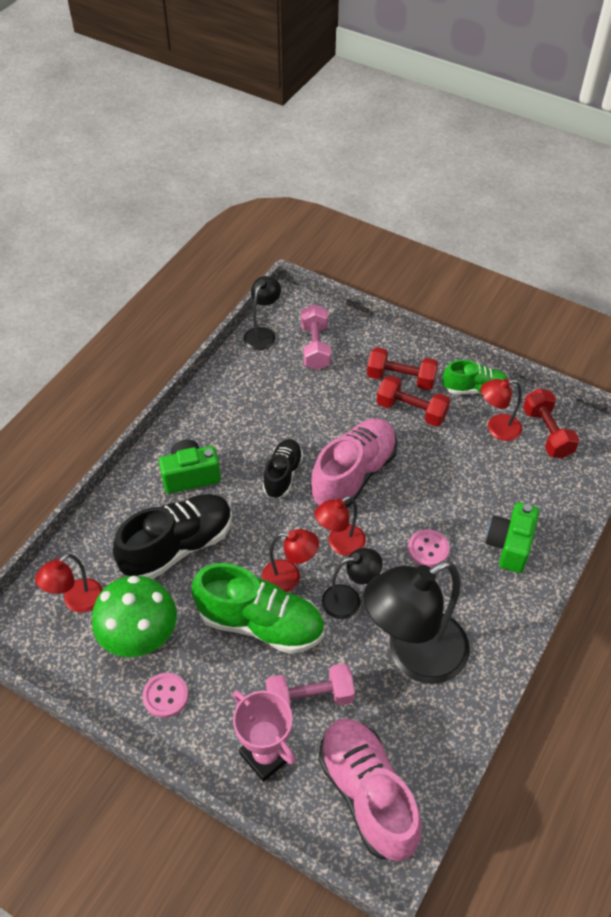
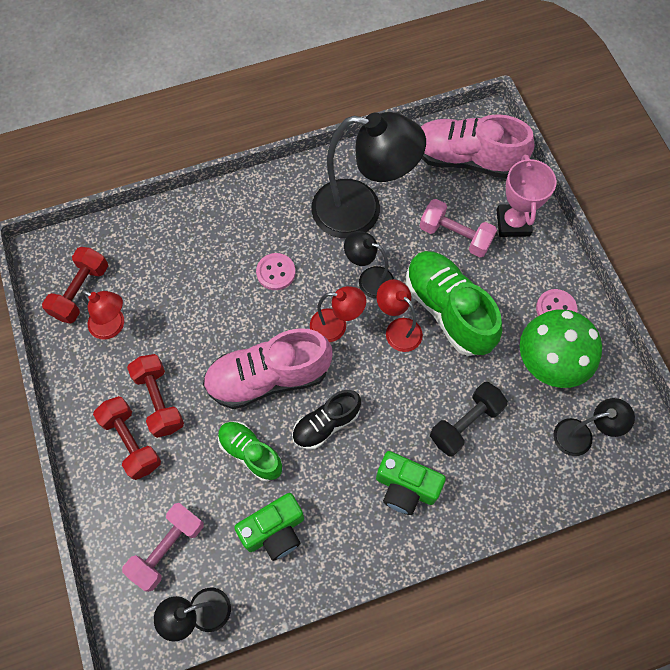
camera: 140 degrees left, 15 degrees up
(77, 601) = (581, 435): red lamp -> black lamp
(178, 546) = (465, 423): black shoe -> black dumbbell
(367, 794) = (466, 159): pink shoe -> pink shoe turned 90 degrees clockwise
(474, 389) = (85, 378): green shoe -> green shoe (250, 453)
(509, 545) = (216, 231): green camera -> green camera (274, 531)

